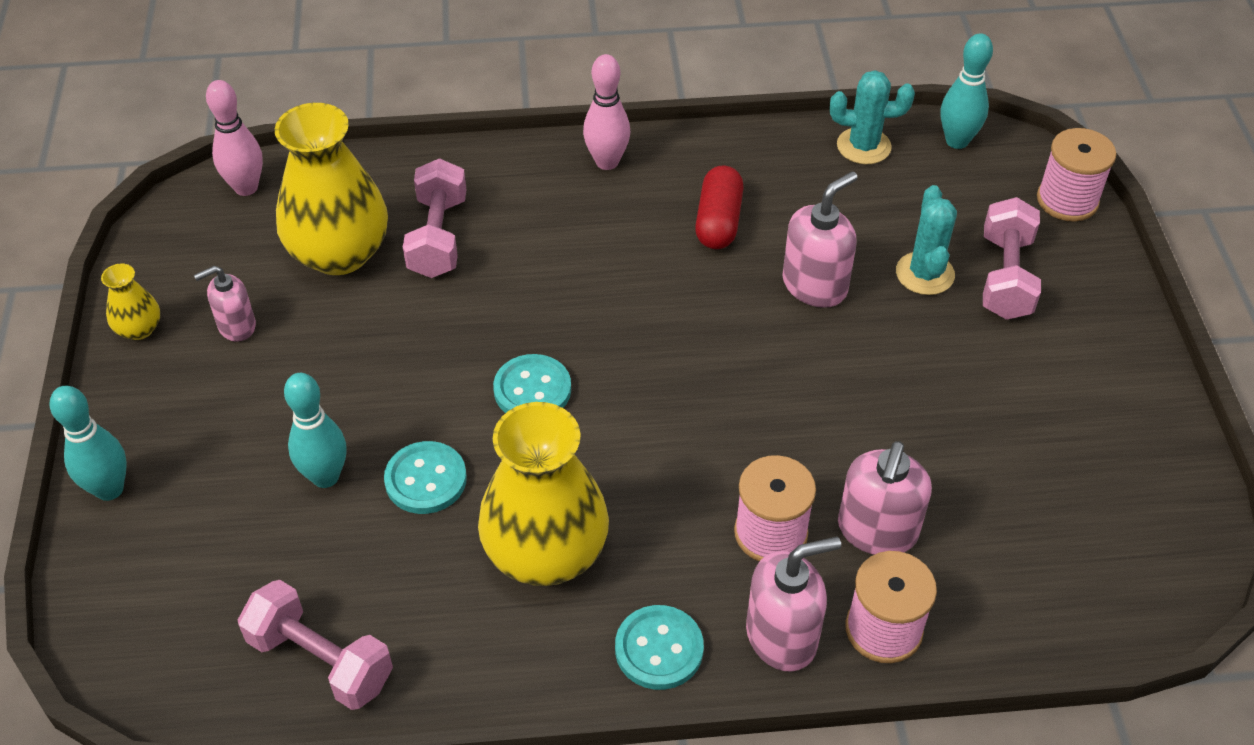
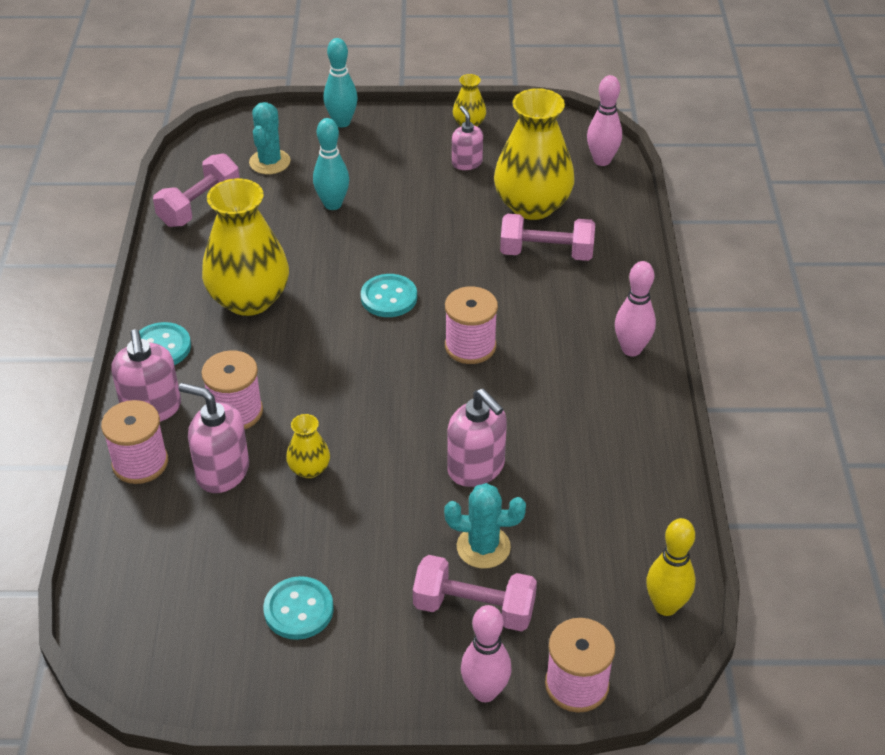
camera: 95 degrees right, 5 degrees down
(426, 479) = (320, 247): turquoise button -> turquoise button (298, 610)
(617, 301) = (470, 346): none -> pink spool
(718, 221) = (556, 413): red capsule -> none
(851, 439) = (309, 469): none -> yellow vase
(863, 146) = (655, 528): turquoise cactus -> turquoise cactus (269, 162)
(957, 141) = (665, 606): turquoise bowling pin -> yellow bowling pin
(1100, 264) = (485, 691): none -> pink bowling pin

